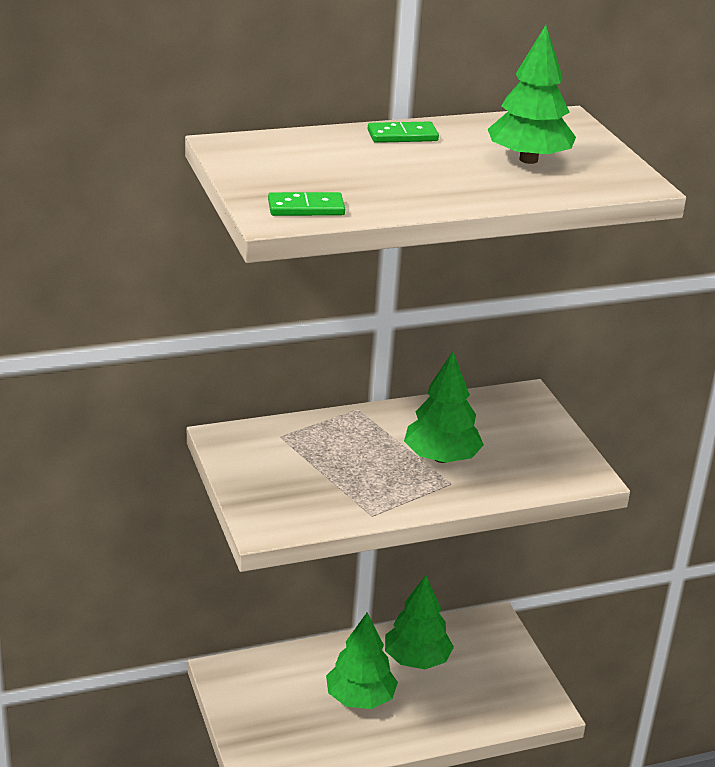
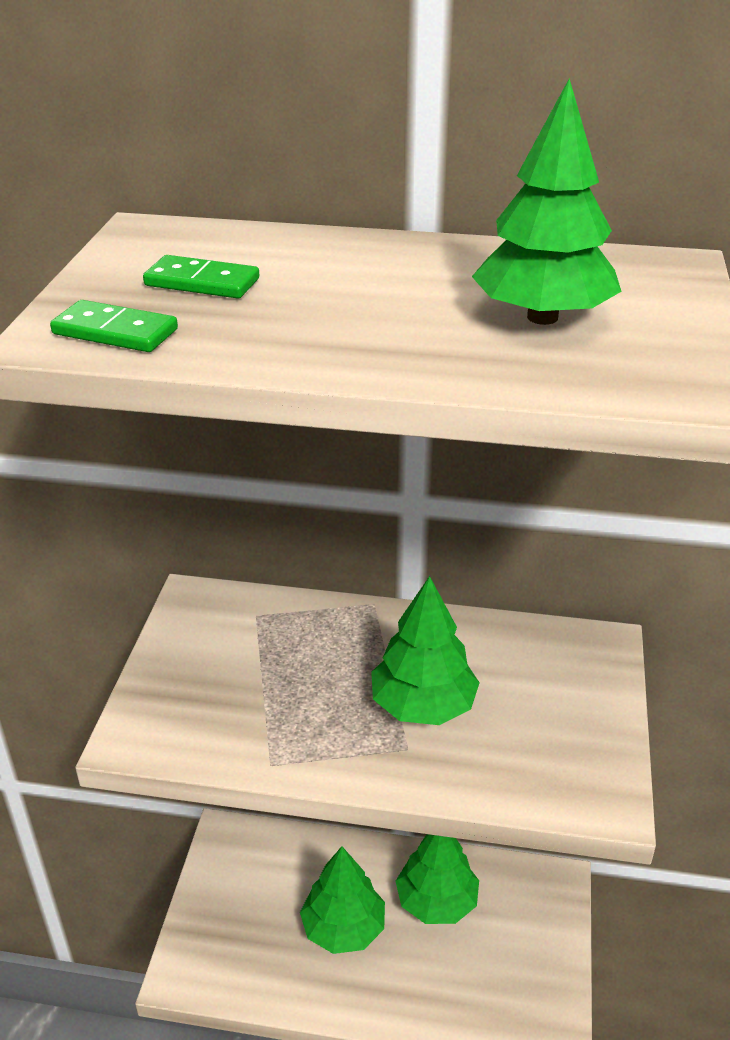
camera: 30 degrees right, 5 degrees up
(402, 136) = (391, 253): green domino -> green domino (202, 282)

